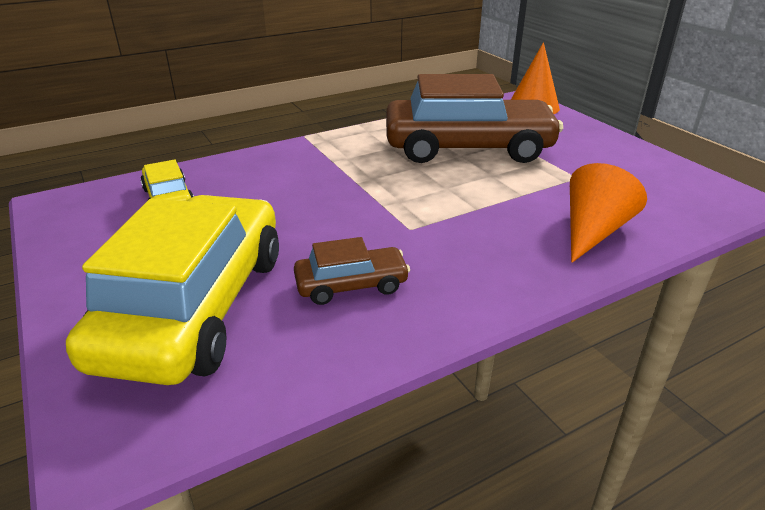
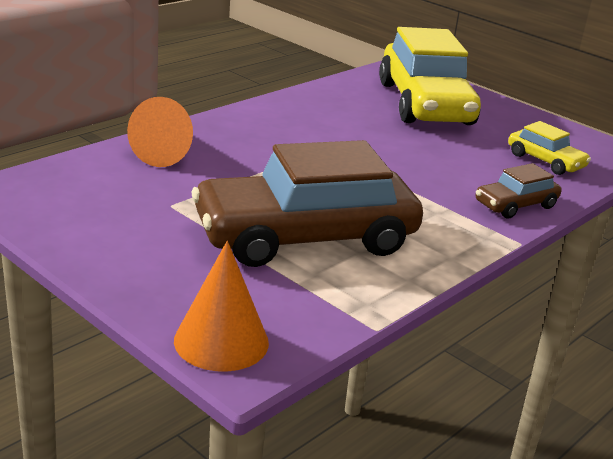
camera: 160 degrees right, 5 degrees down
(351, 285) = (342, 115): brown car -> brown car (515, 205)

